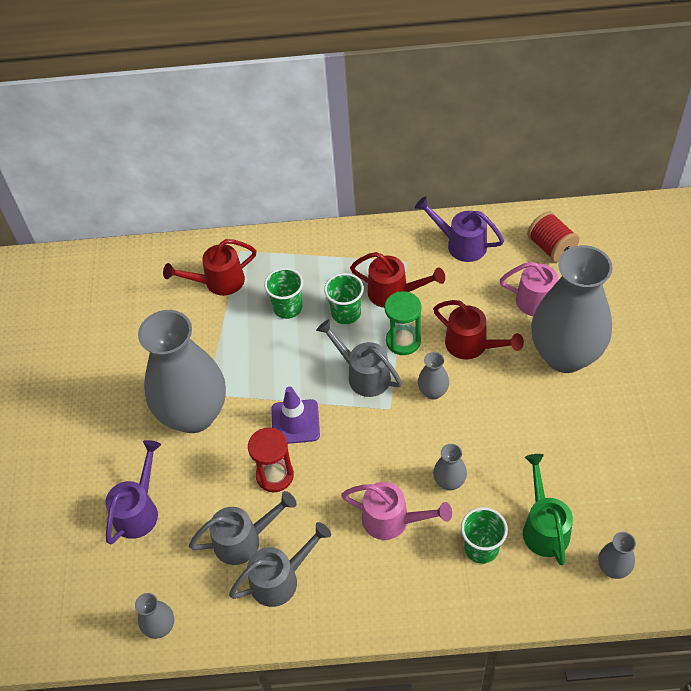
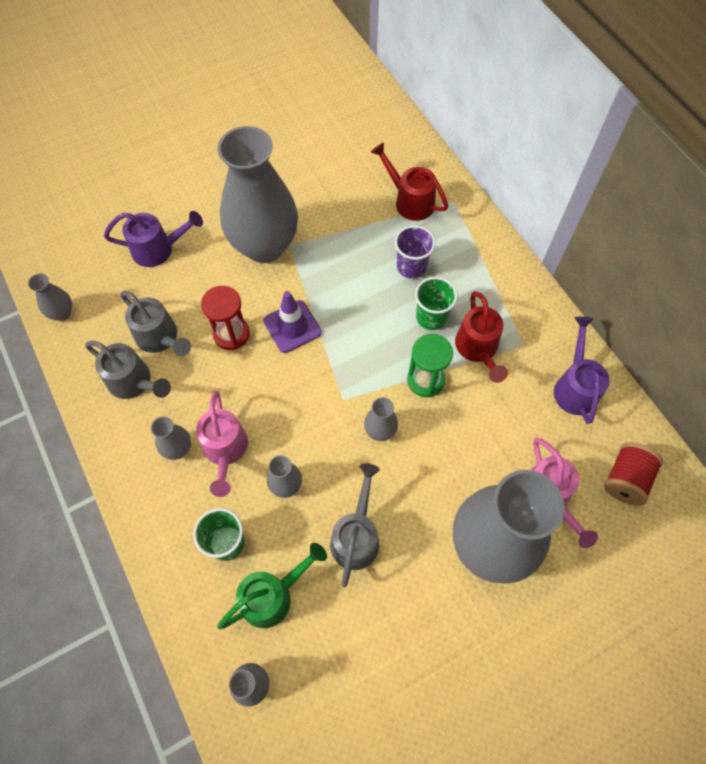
camera: 60 degrees right, 10 degrees up
(288, 308) = (411, 267): green cup -> purple cup
(363, 374) = (369, 361): grey watering can -> grey watering can (356, 536)
(371, 560) = (178, 449): none -> grey vase
(472, 345) = (453, 446): red watering can -> none

